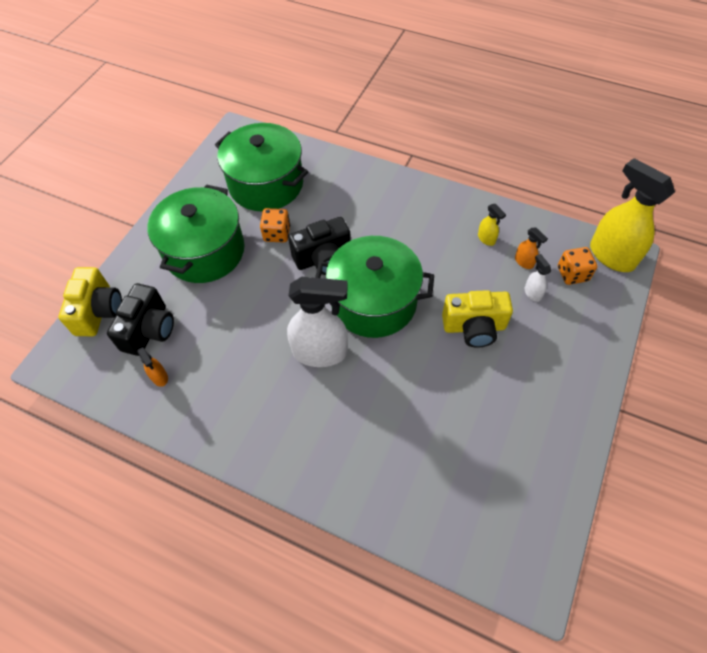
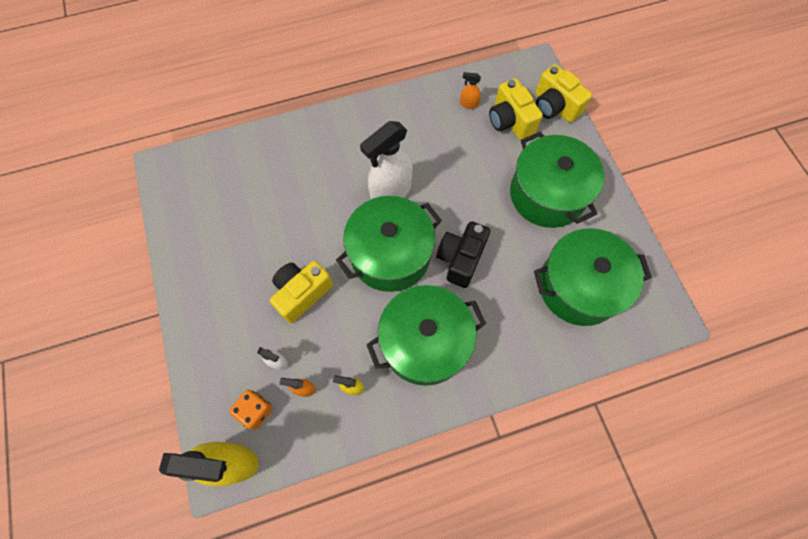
camera: 135 degrees right, 10 degrees up
(149, 330) = (510, 121): black camera -> yellow camera
(277, 234) = (516, 250): orange dice -> none
(408, 228) = (424, 342): none -> green pot

